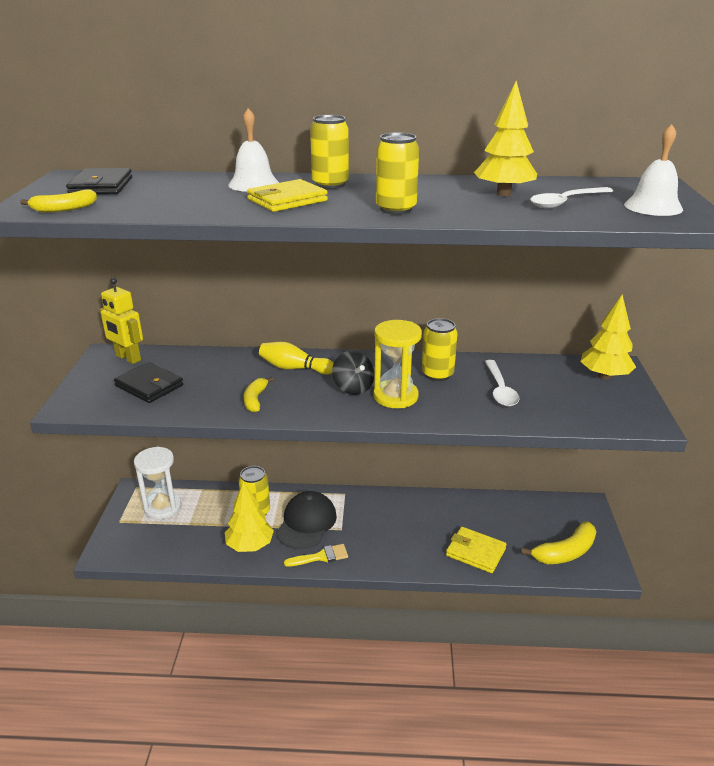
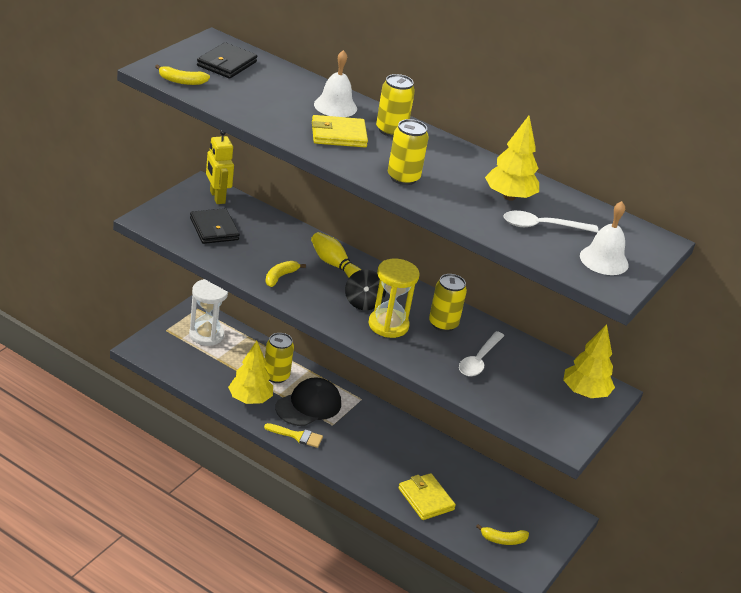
camera: 25 degrees right, 5 degrees up
(565, 552) = (503, 540): yellow banana -> yellow banana, size x0.60

